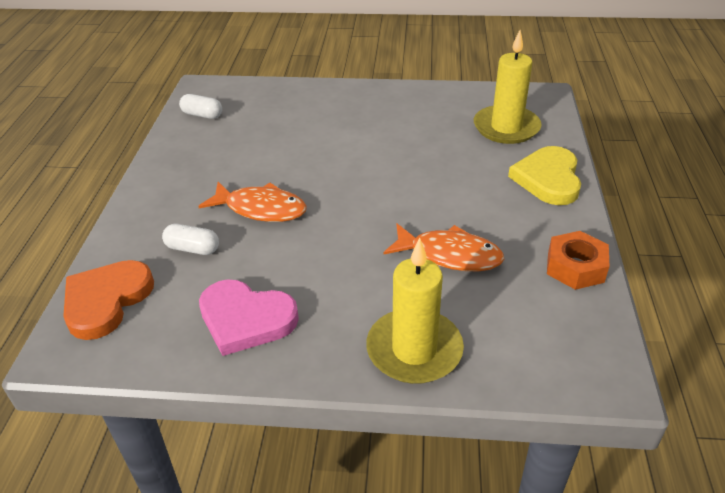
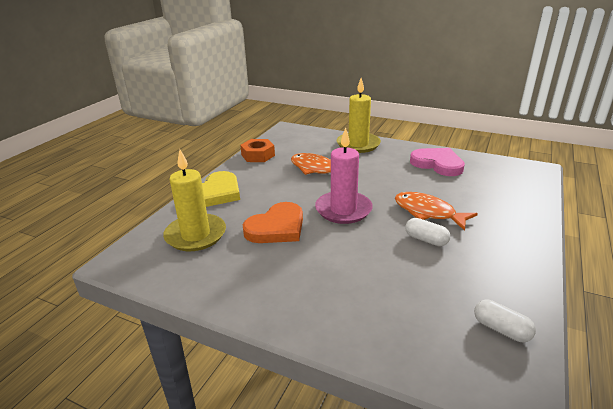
camera: 160 degrees left, 10 degrees down
(106, 301) = (523, 182): orange heart -> orange heart (277, 227)
(193, 249) = (475, 198): white capsule -> white capsule (426, 239)
(368, 190) = (343, 210): none -> pink candle

